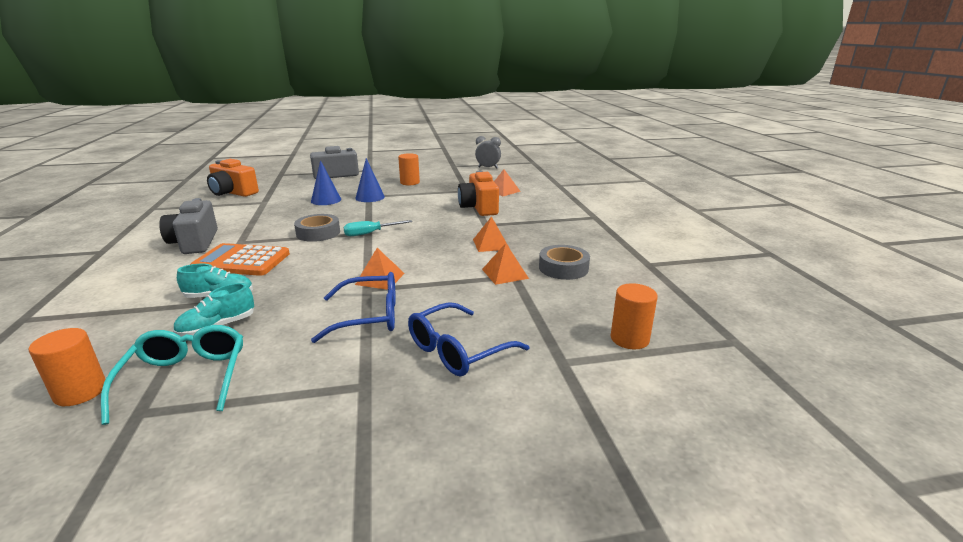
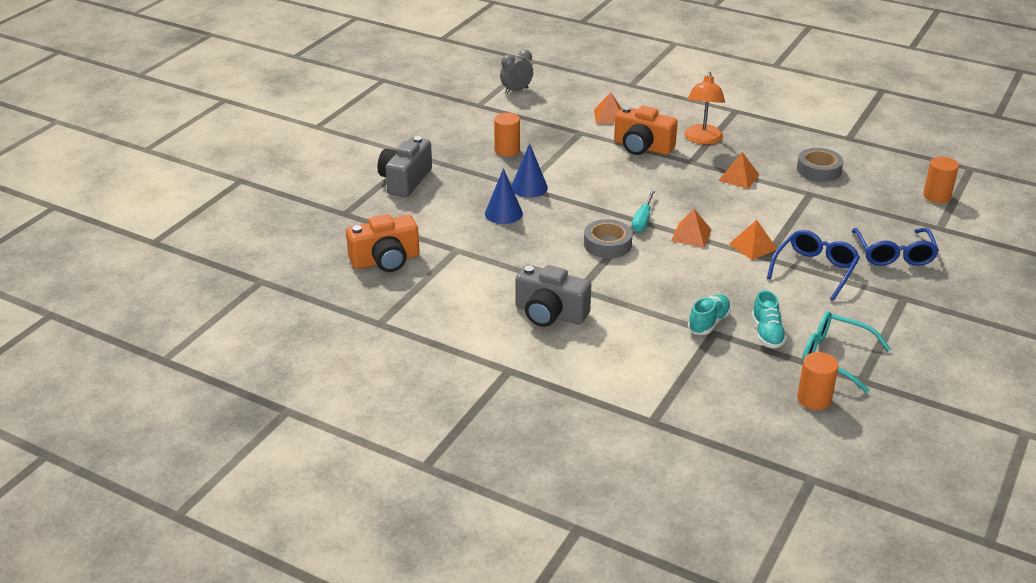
camera: 50 degrees left, 10 degrees up
(242, 261) = (636, 298): orange calculator -> none
(505, 273) = (802, 195): orange pyramid -> orange pyramid (691, 235)
(527, 219) = (702, 139): none -> orange lamp

